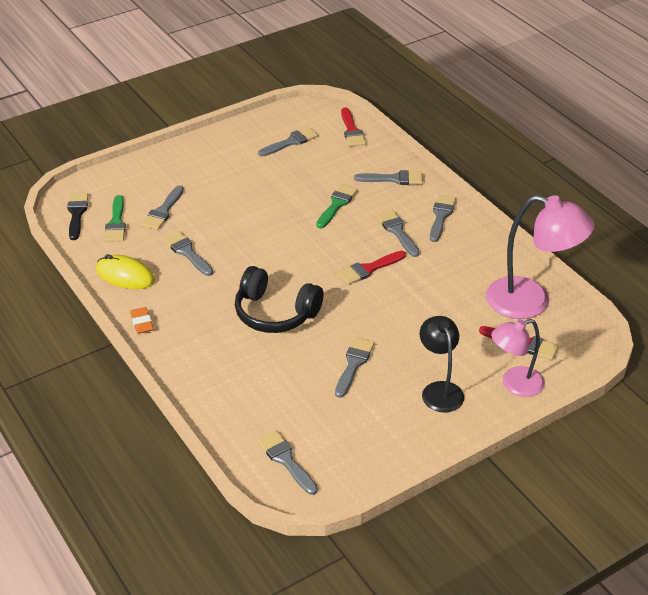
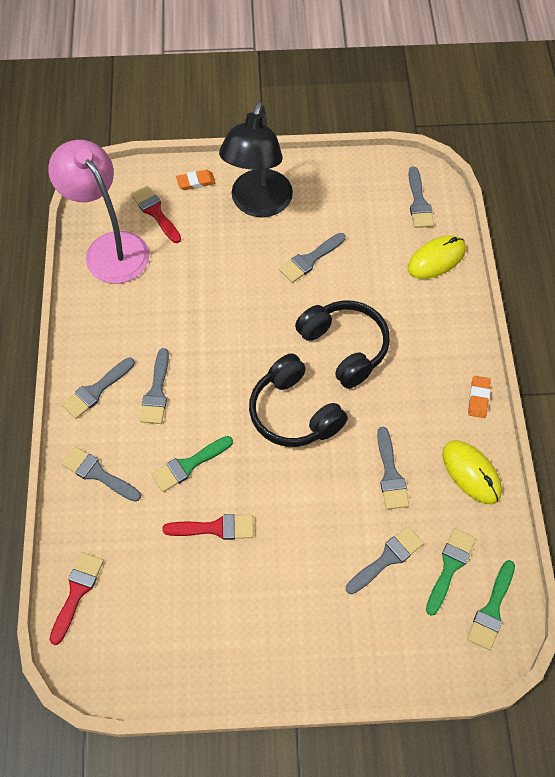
camera: 150 degrees left, 20 degrees up
(77, 213) = (491, 610): black brush -> green brush
(237, 414) = (436, 259): none -> yellow mouse
(285, 258) = (294, 413): none -> black headphones
(291, 142) = (165, 611): grey brush -> none
(369, 269) = (221, 357): red brush -> red brush (215, 528)
(439, 390) = (258, 204): black lamp -> black lamp, size x1.61
(514, 384) = (196, 182): pink lamp -> orange eraser

